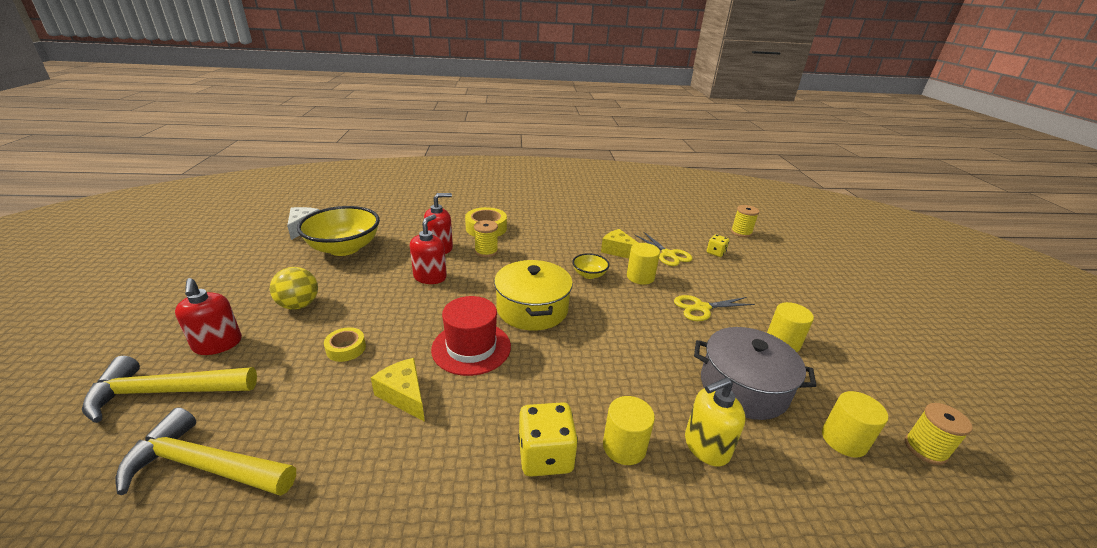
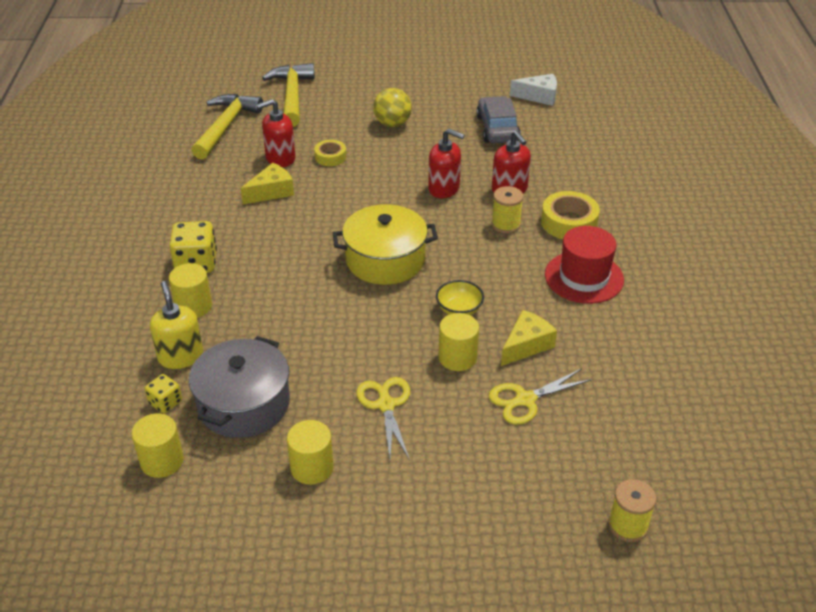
camera: 95 degrees right, 10 degrees up
(218, 344) = (341, 101): red soap dispenser -> red soap dispenser (280, 158)
(344, 248) = (497, 128): yellow bowl -> grey car
(471, 347) = (325, 222): red hat -> red hat (584, 277)
(715, 253) = (540, 462): yellow dice -> yellow dice (165, 402)
(925, 449) = (133, 527): yellow spool -> none

